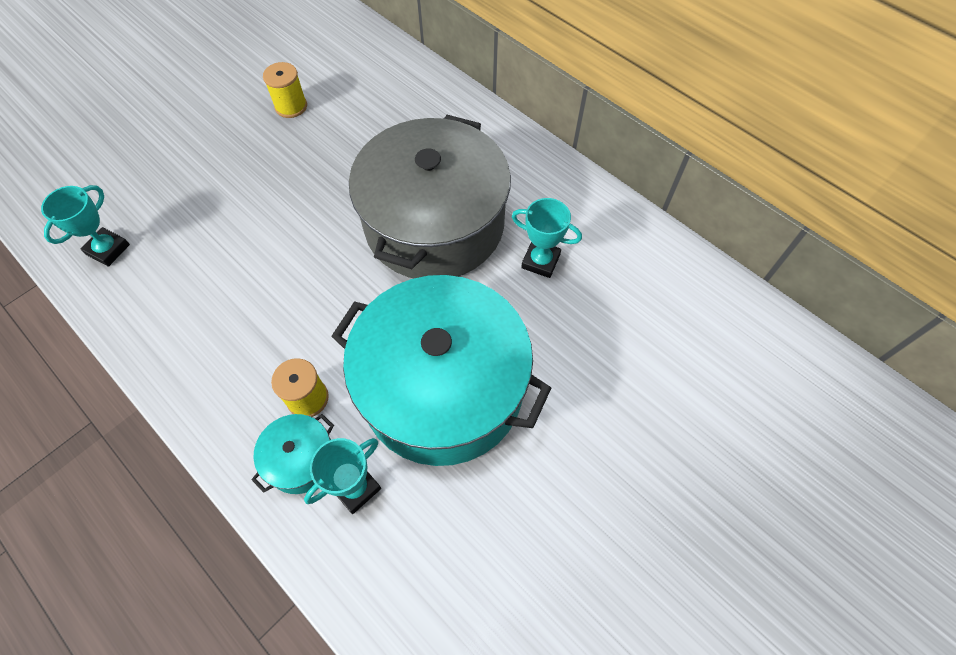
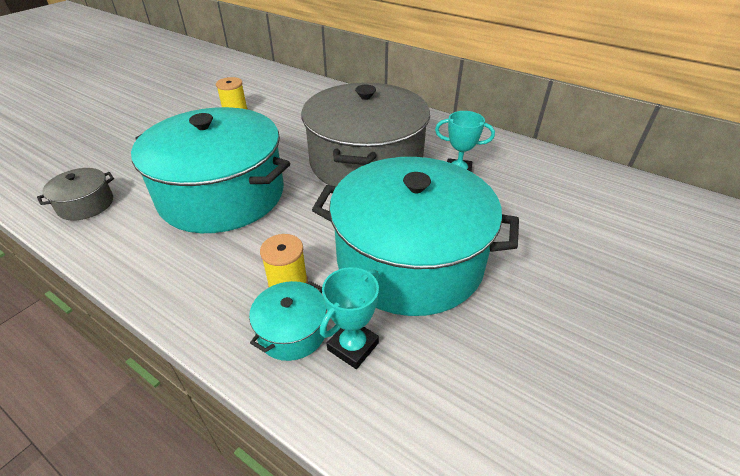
camera: 10 degrees left, 20 degrees down
(108, 249) = (86, 204): turquoise trophy -> grey pot
(256, 256) = (222, 194): none -> turquoise pot

